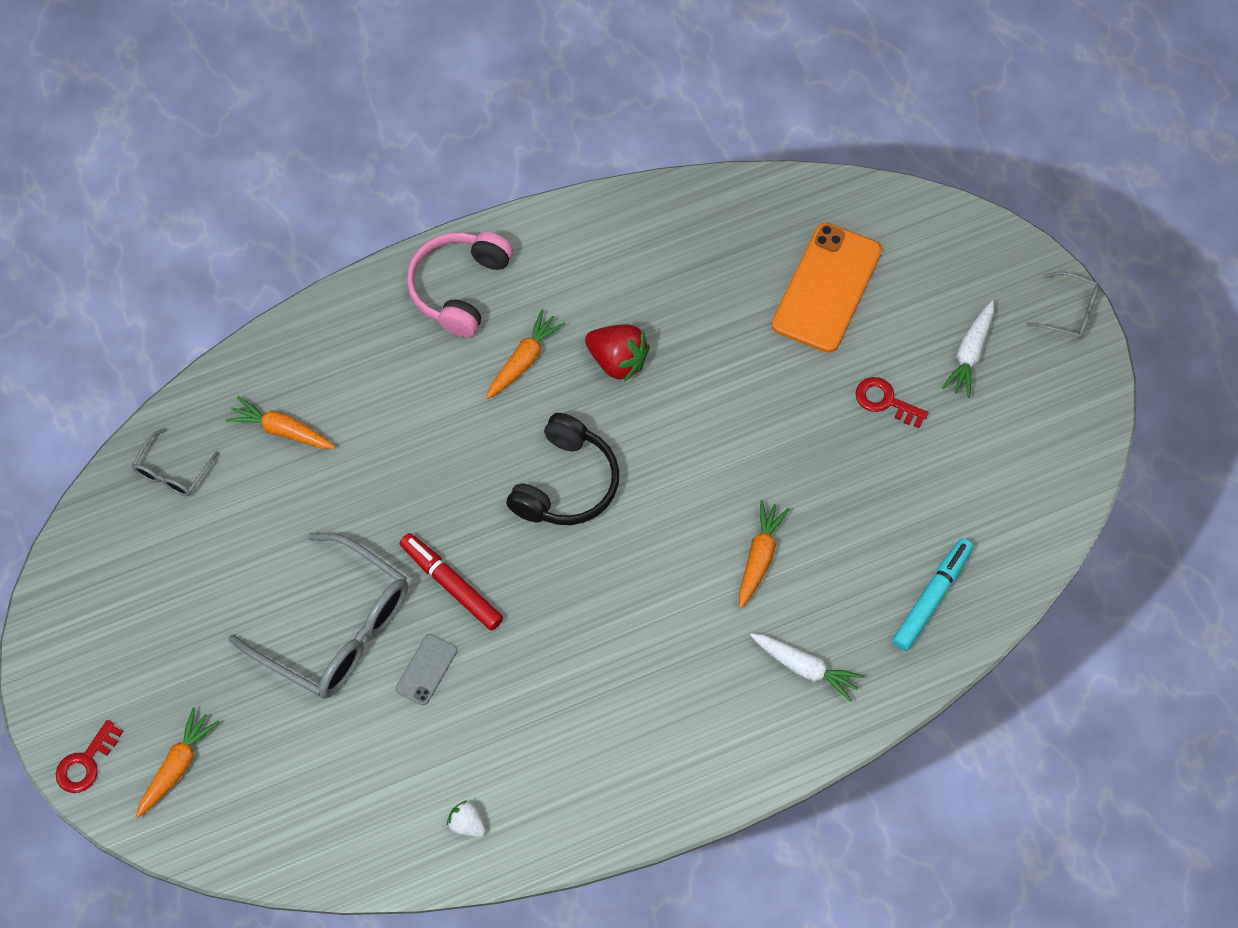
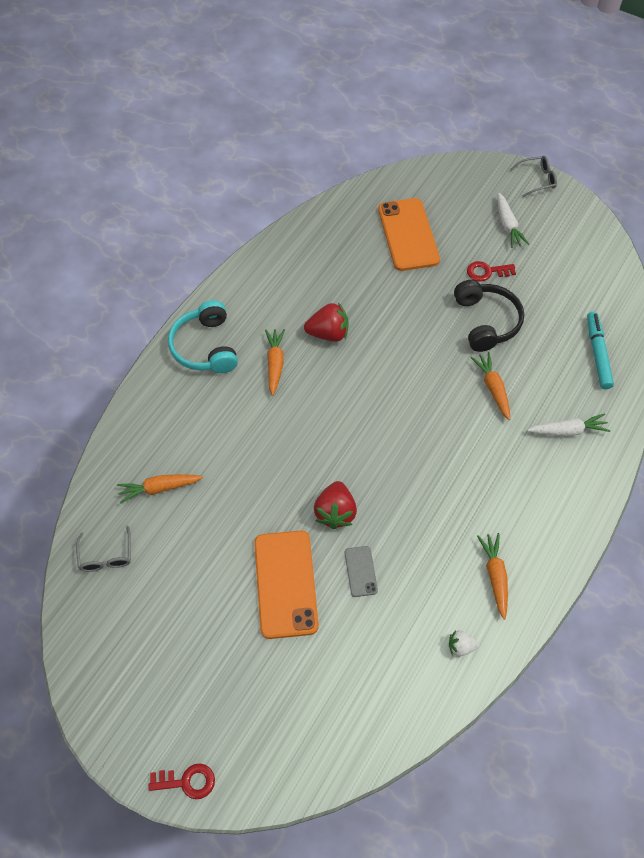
camera: 35 degrees left, 5 degrees down
(86, 763) = (187, 781): red key -> red key turned 90 degrees counterclockwise
(177, 766) = (251, 740): orange carrot -> orange carrot (495, 576)
(335, 628) = (285, 584): grey glasses -> orange phone
(451, 585) = (335, 512): red marker -> red strawberry
(459, 288) = (205, 347): pink headphones -> turquoise headphones
(566, 483) = (354, 415): black headphones -> black headphones (486, 321)

